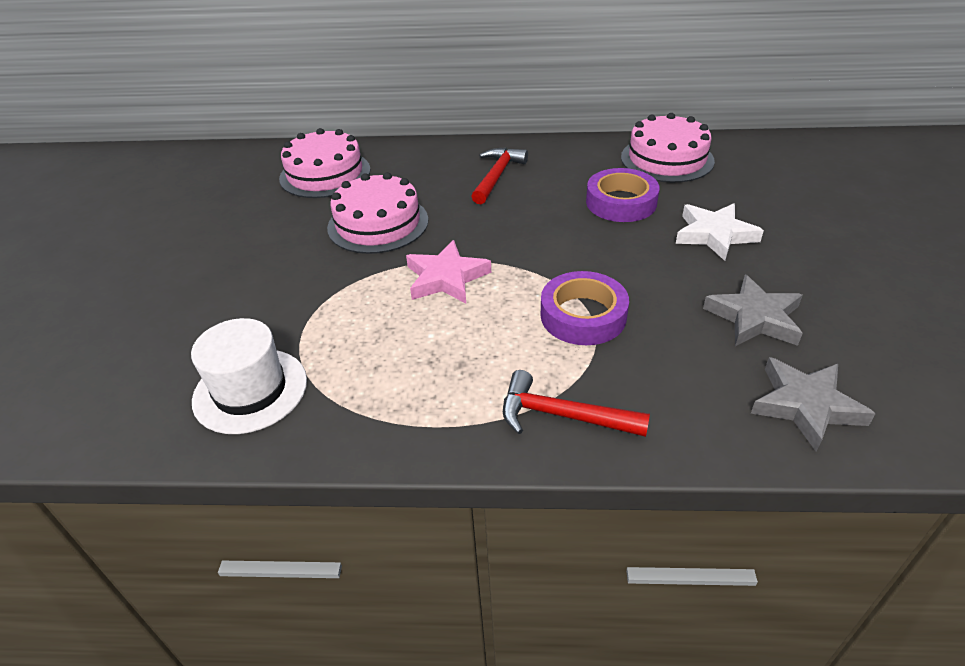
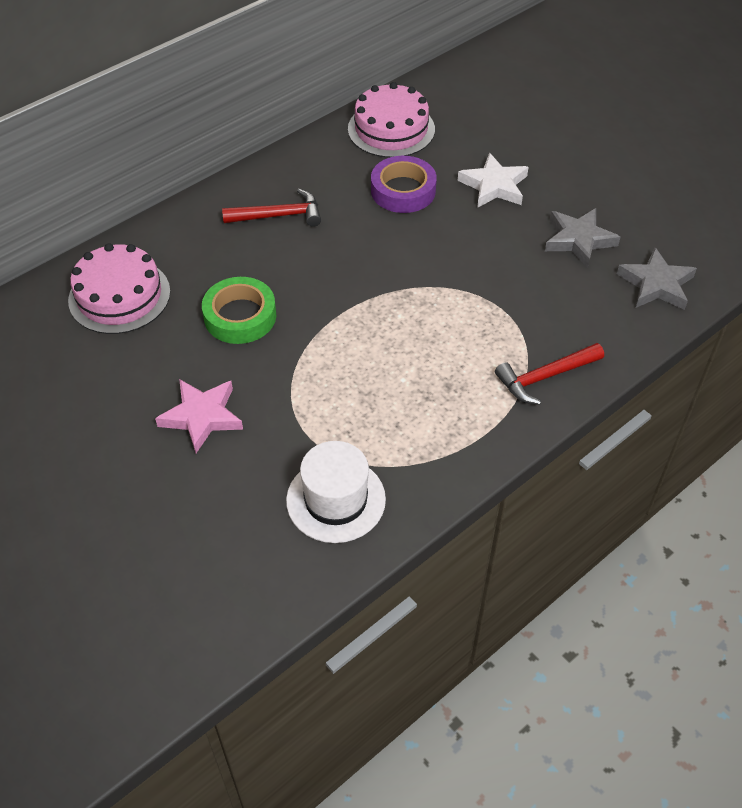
camera: 45 degrees left, 10 degrees up
(378, 223) = (240, 316): pink cake -> green tape
(446, 278) = (357, 330): pink star -> pink star (202, 417)
(497, 176) = (279, 215): red hammer -> red hammer turned 105 degrees clockwise
(583, 315) = (481, 301): purple tape -> none

